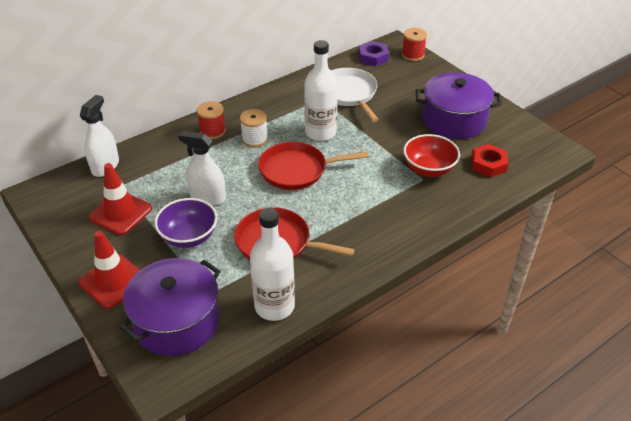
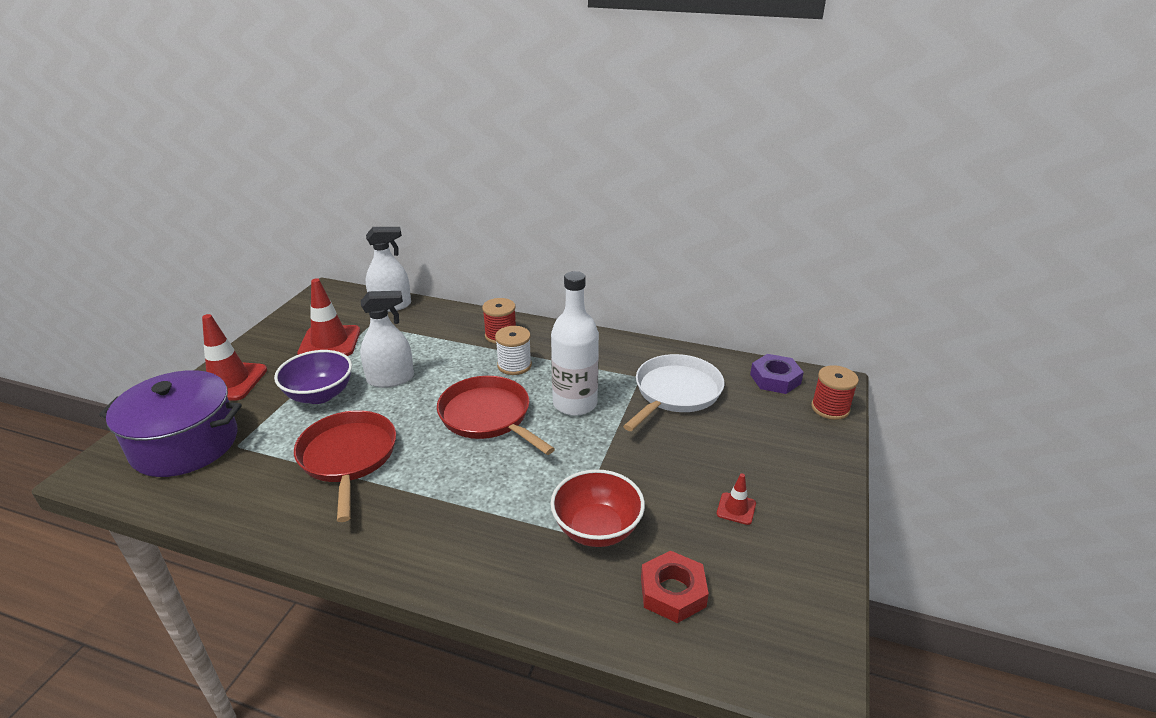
camera: 55 degrees right, 10 degrees down
(208, 197) = (390, 379): white spray bottle -> white spray bottle turned 90 degrees clockwise
(274, 306) = (237, 502): white bottle -> none
(454, 120) = (736, 508): purple pot -> red traffic cone

